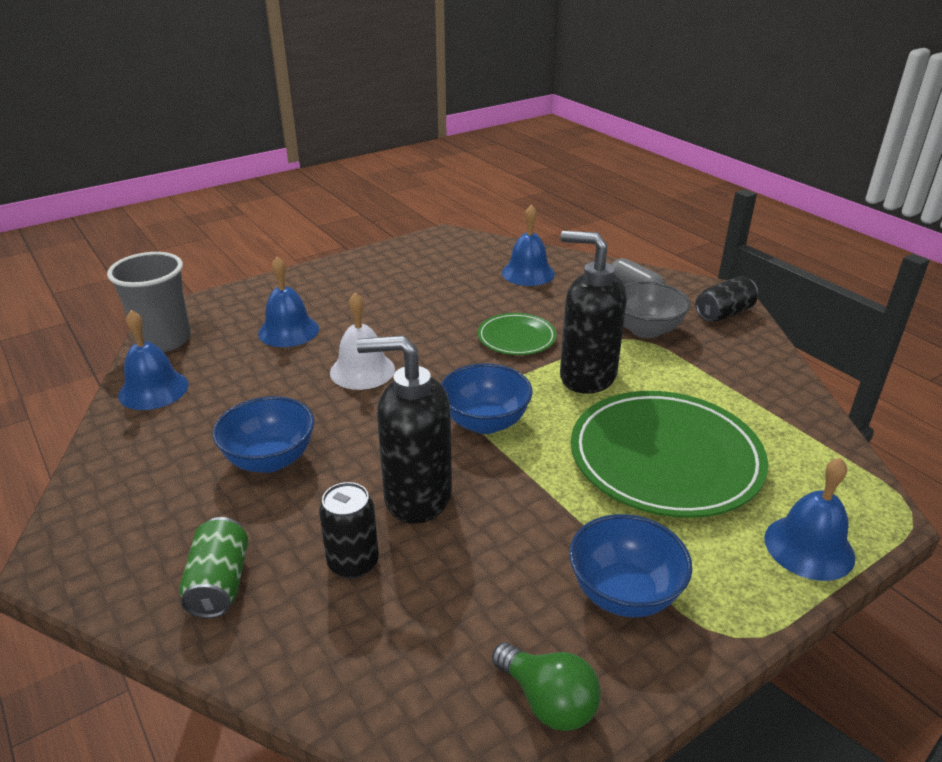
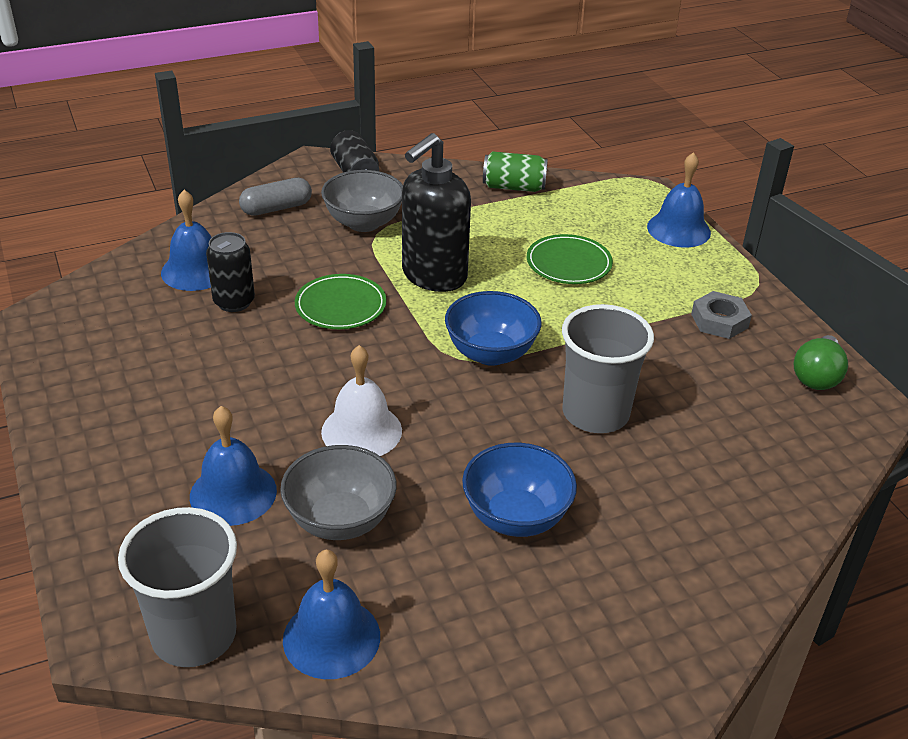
camera: 80 degrees left, 5 degrees up
(219, 583) = (699, 557): green can -> green can (514, 187)
(264, 376) = (340, 520): none -> grey bowl
(353, 563) = (678, 463): black can -> black can (234, 302)
(416, 497) = (595, 413): black soap dispenser -> grey cup
(548, 701) = (816, 376): green light bulb -> green light bulb turned 150 degrees clockwise
(624, 593) = (719, 321): blue bowl -> grey nut
(665, 458) = (568, 263): green plate -> green plate, size x0.51

